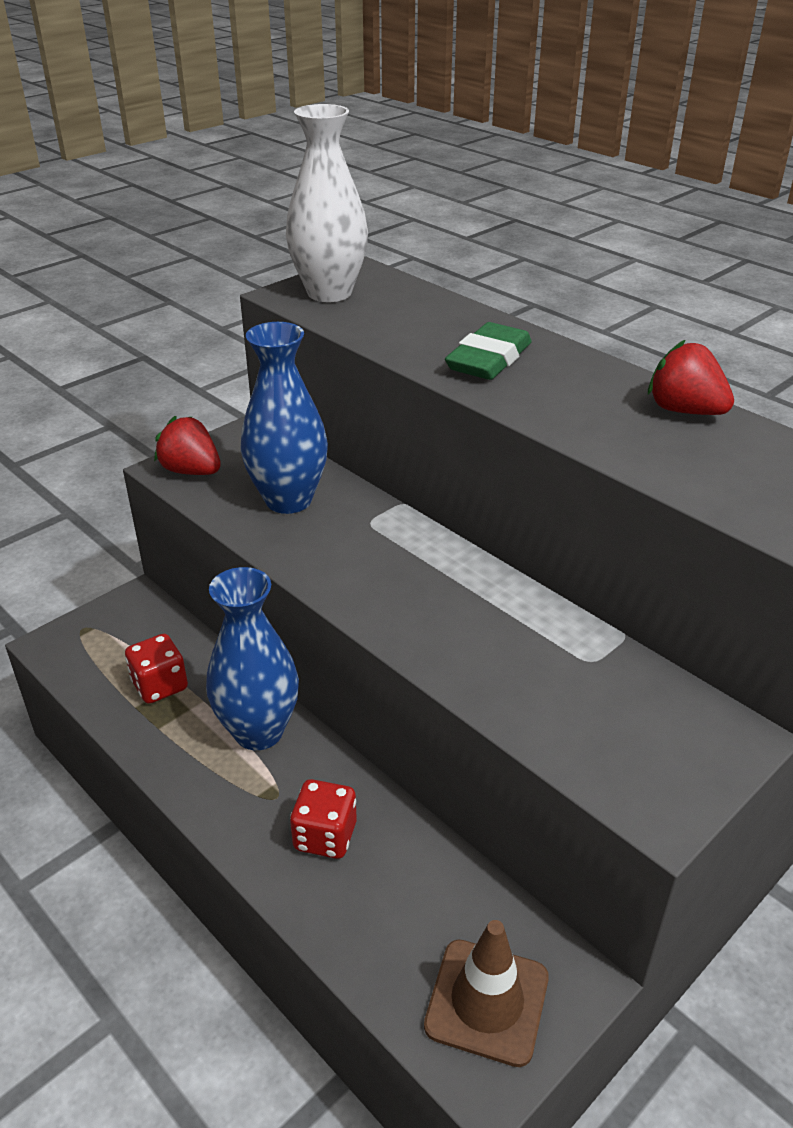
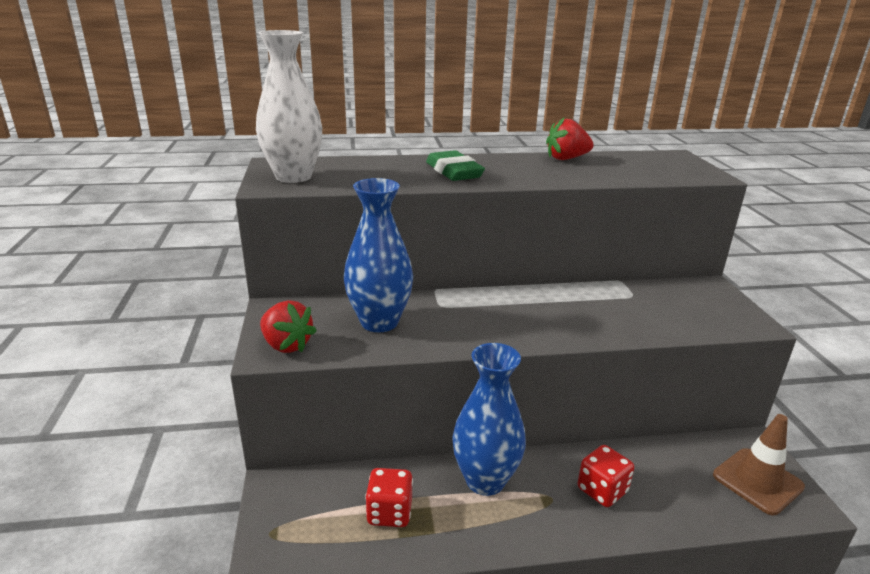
camera: 55 degrees left, 10 degrees down
(191, 471) = (286, 345): red strawberry -> red strawberry turned 120 degrees counterclockwise

